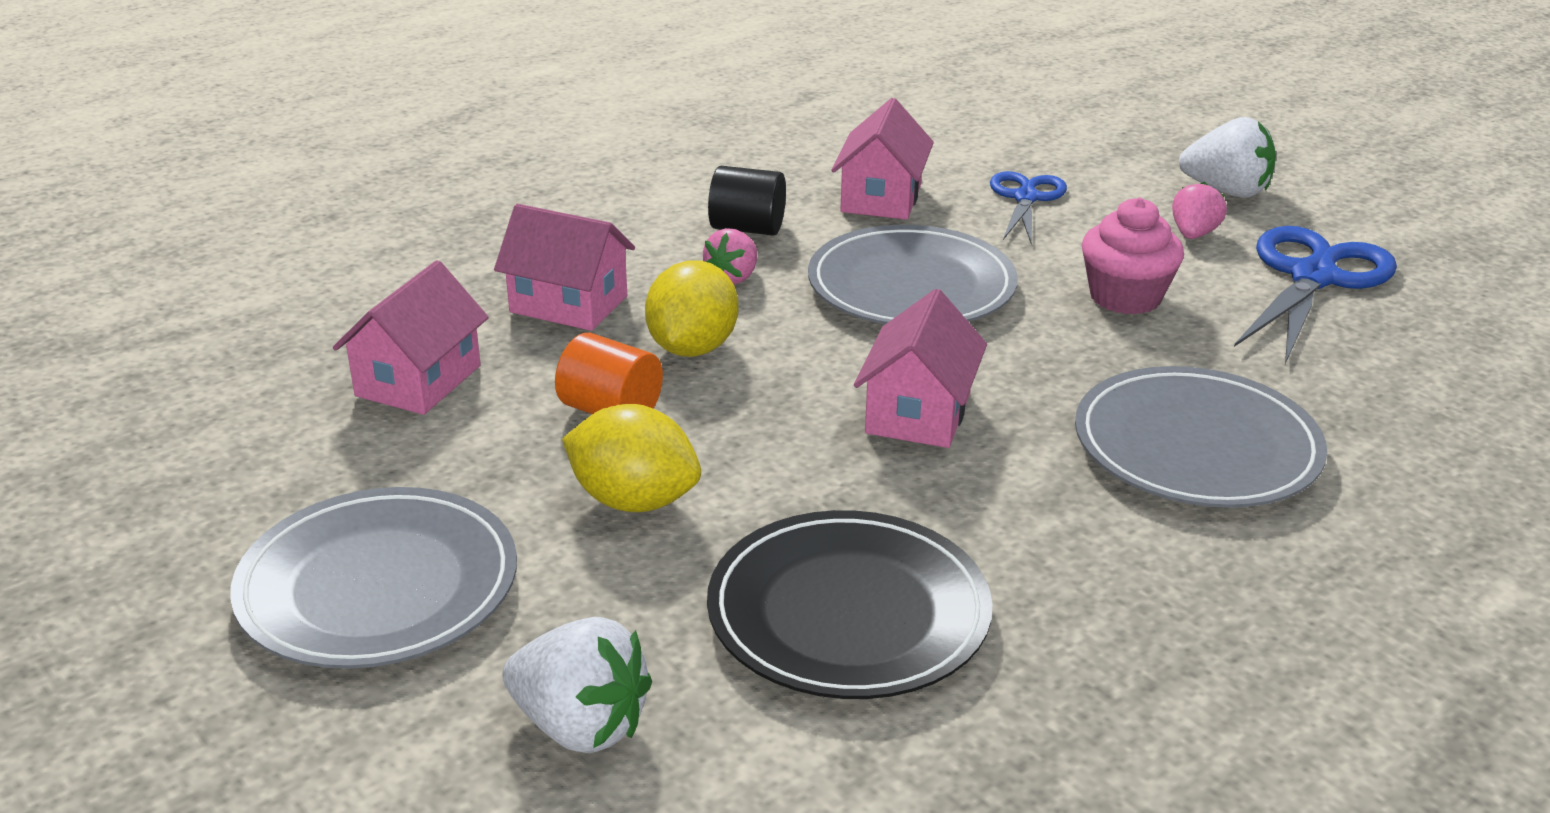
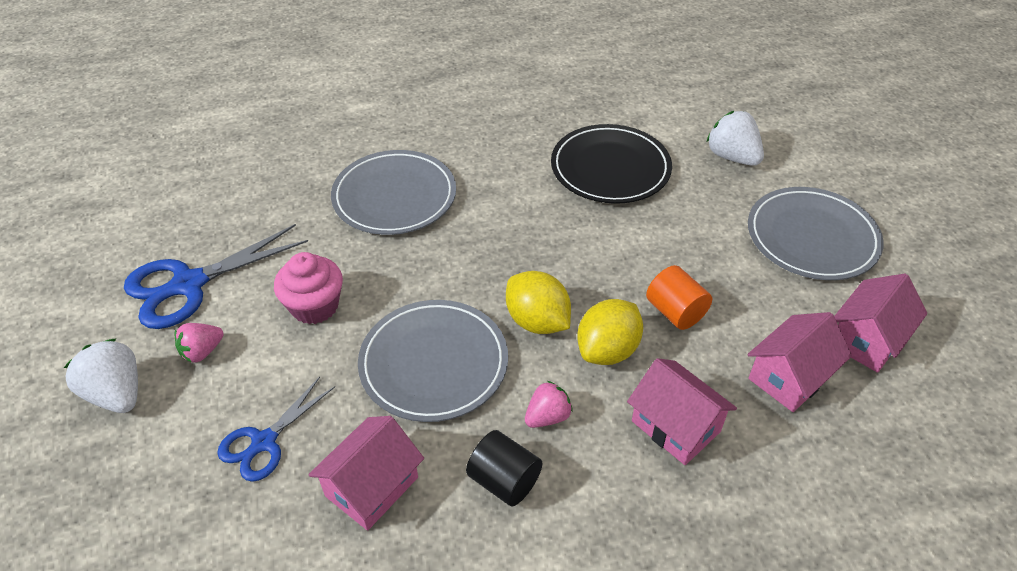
camera: 155 degrees left, 15 degrees up
(634, 501) = (681, 248): yellow lemon -> yellow lemon (537, 321)
(918, 413) = (509, 257): pink house -> pink house (867, 339)

